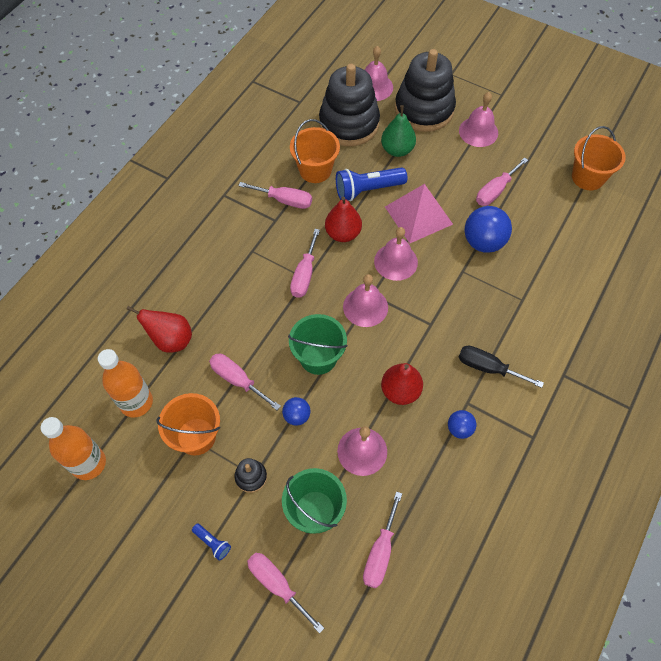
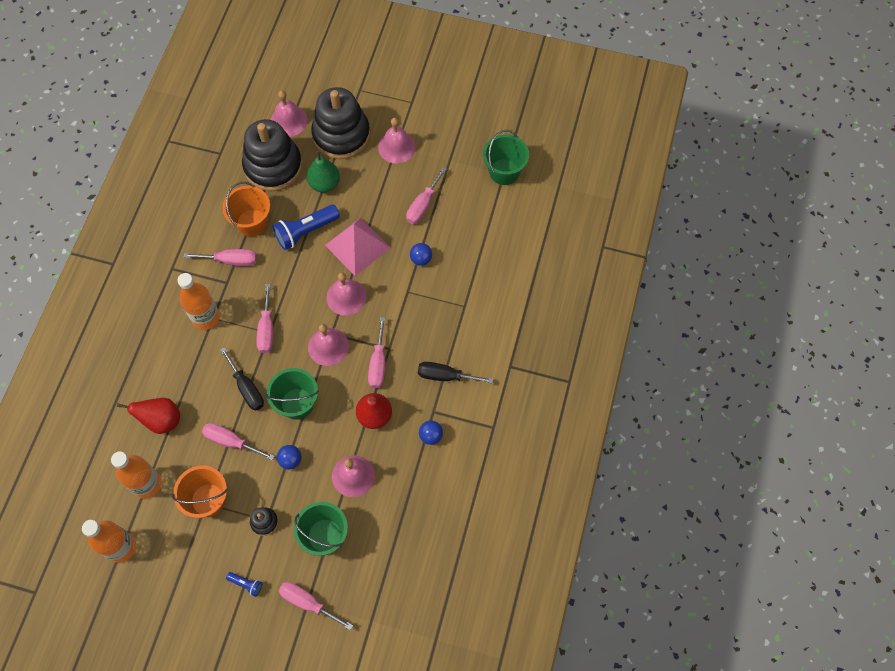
camera: 15 degrees left, 5 degrees up
(245, 249) = (206, 317): none -> orange bottle
(268, 329) = (247, 388): none -> black screwdriver
(343, 233) = (292, 281): red pear -> none
(380, 552) = (386, 555): pink screwdriver -> pink screwdriver (378, 364)
(483, 242) = (421, 259): blue ball -> blue ball, size x0.54
(588, 177) = (504, 172): orange bucket -> green bucket

